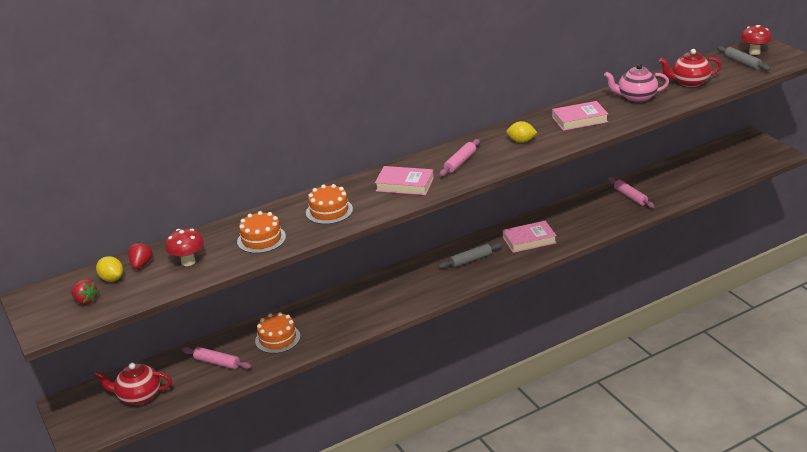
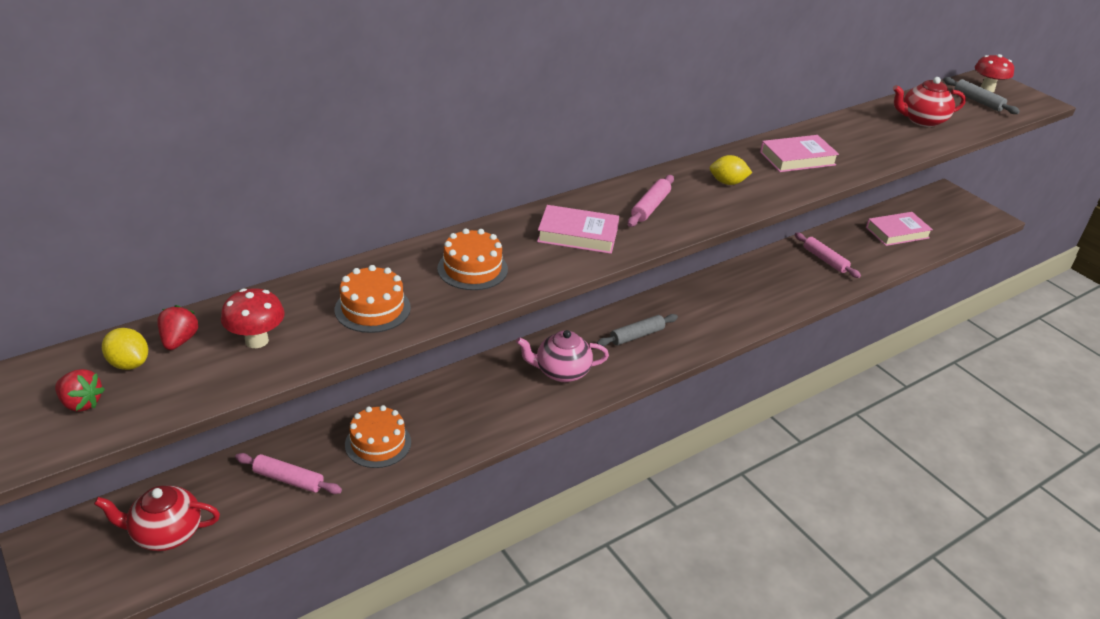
camera: 10 degrees left, 5 degrees up
(529, 240) = (709, 312): pink book -> pink book (897, 233)
(636, 97) = (861, 135): pink teapot -> pink teapot (561, 372)

